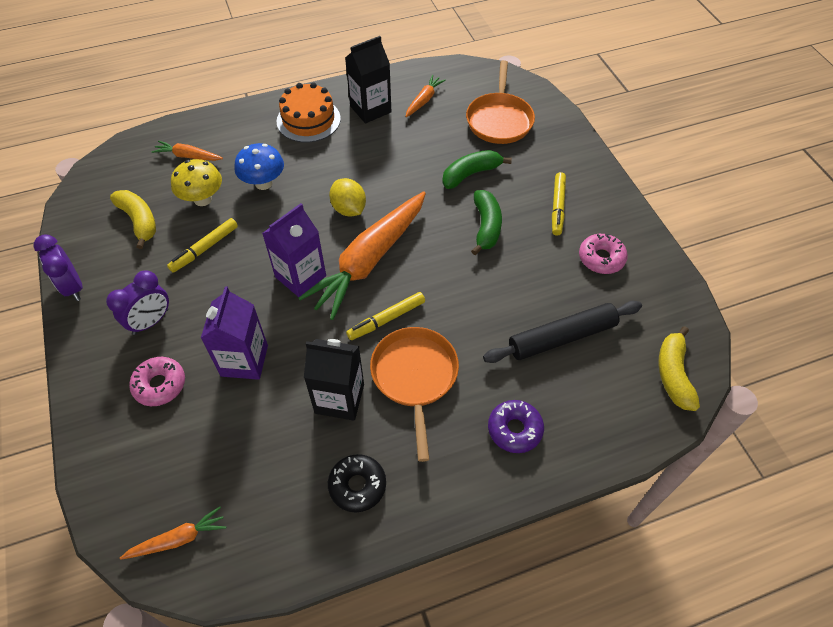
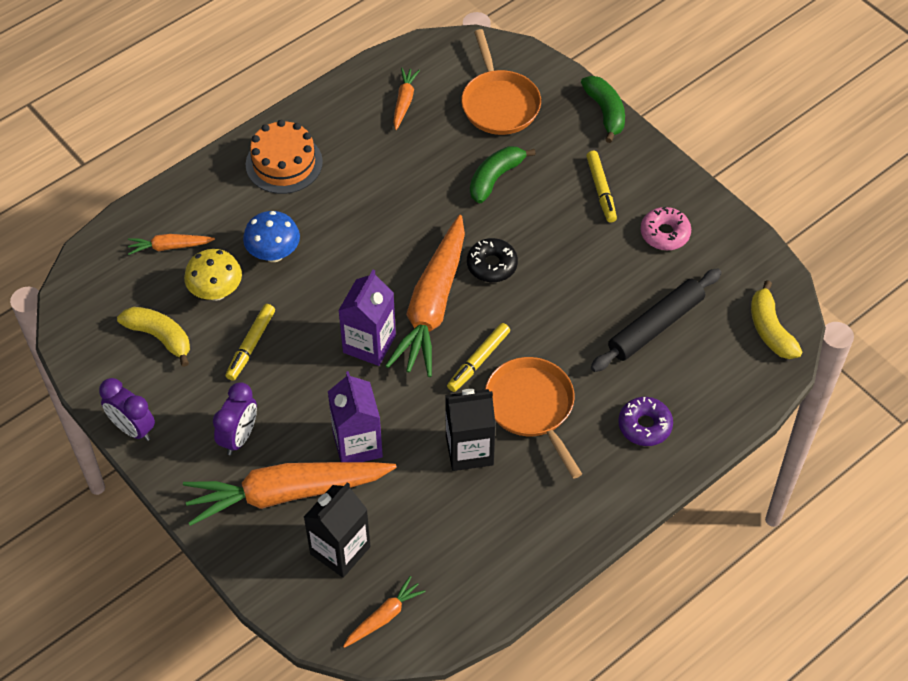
camera: 20 degrees left, 0 degrees up
(160, 385) = (286, 494): pink donut -> orange carrot
(349, 209) = (383, 256): yellow lemon -> none
(357, 486) = (523, 520): black donut -> black donut (492, 265)
(370, 109) = (348, 130): black carton -> black carton (340, 550)
(486, 227) = (536, 233): green banana -> green banana (605, 112)

